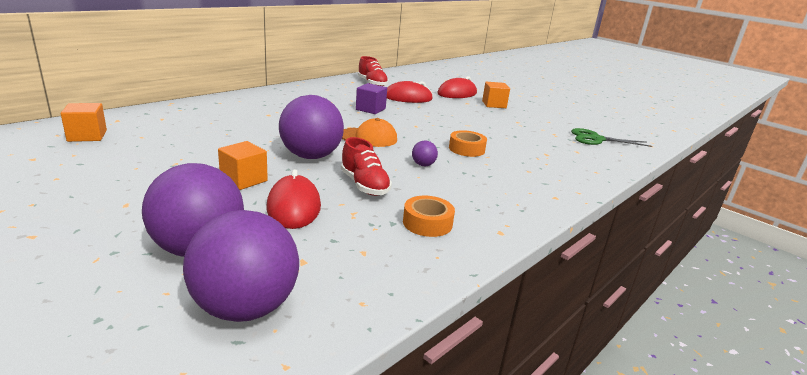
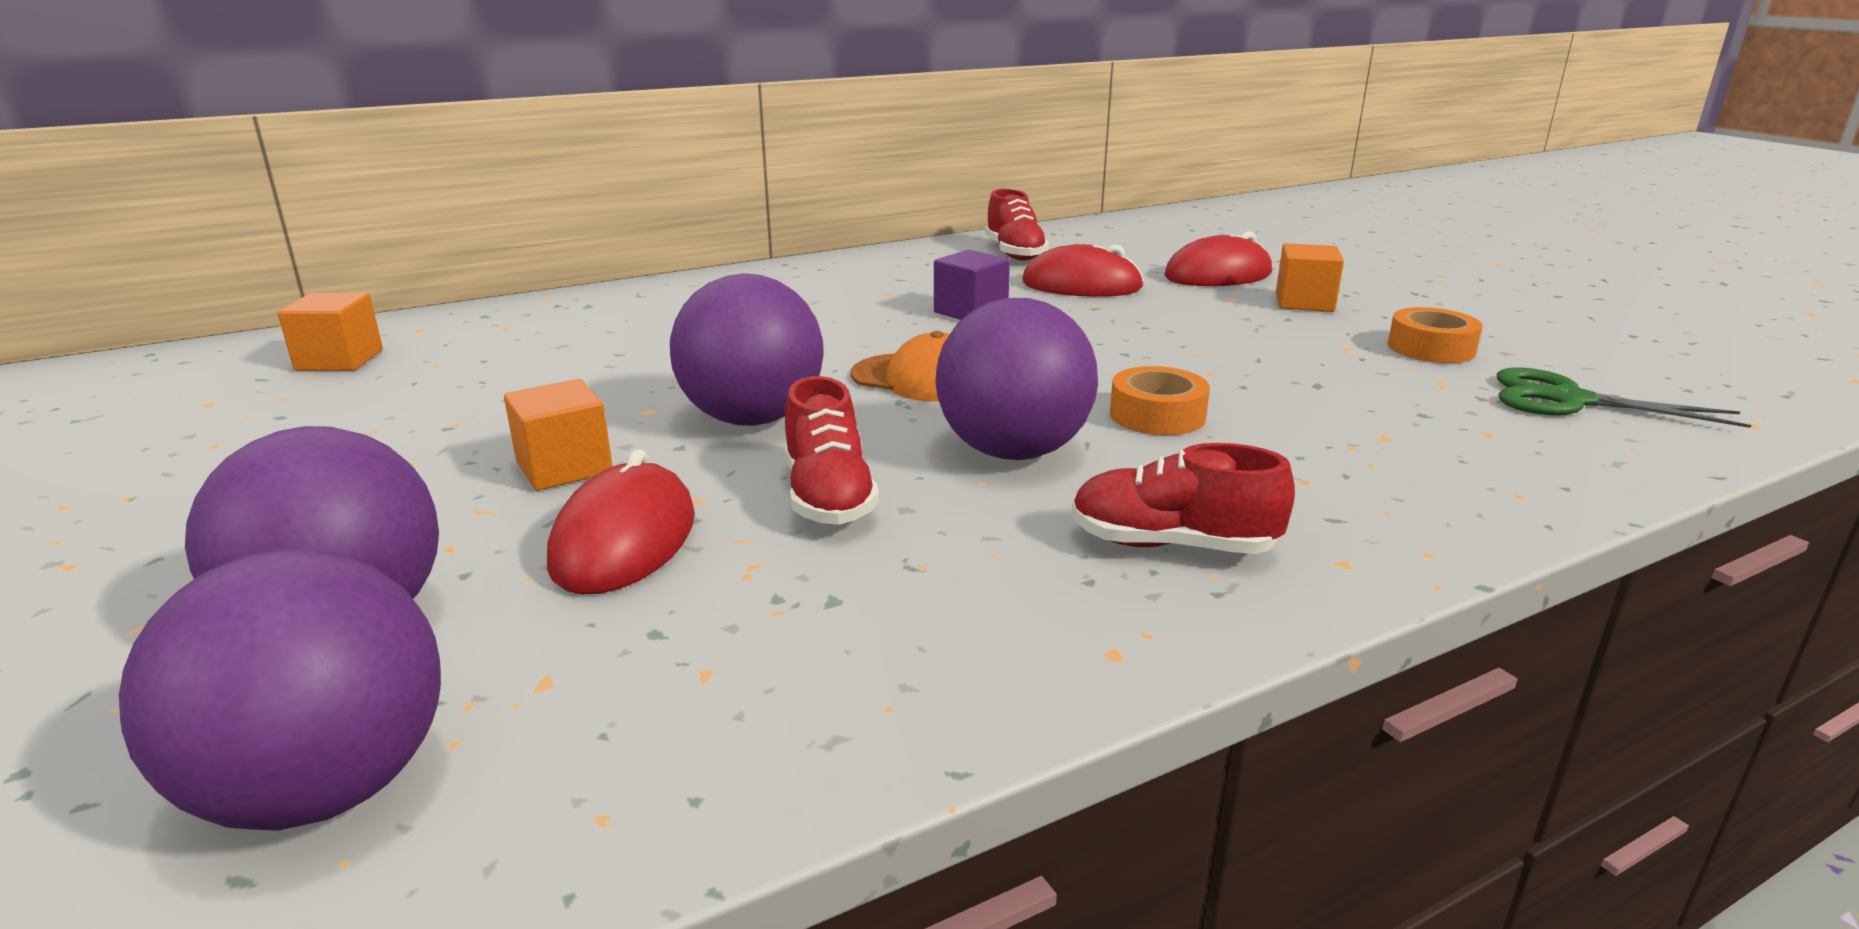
camera: 20 degrees right, 0 degrees up
(423, 165) = (1013, 452): purple ball -> purple ball, size x2.40
(427, 223) = (923, 608): orange tape -> orange tape (1431, 348)
(498, 195) = (1172, 545): none -> red shoe

